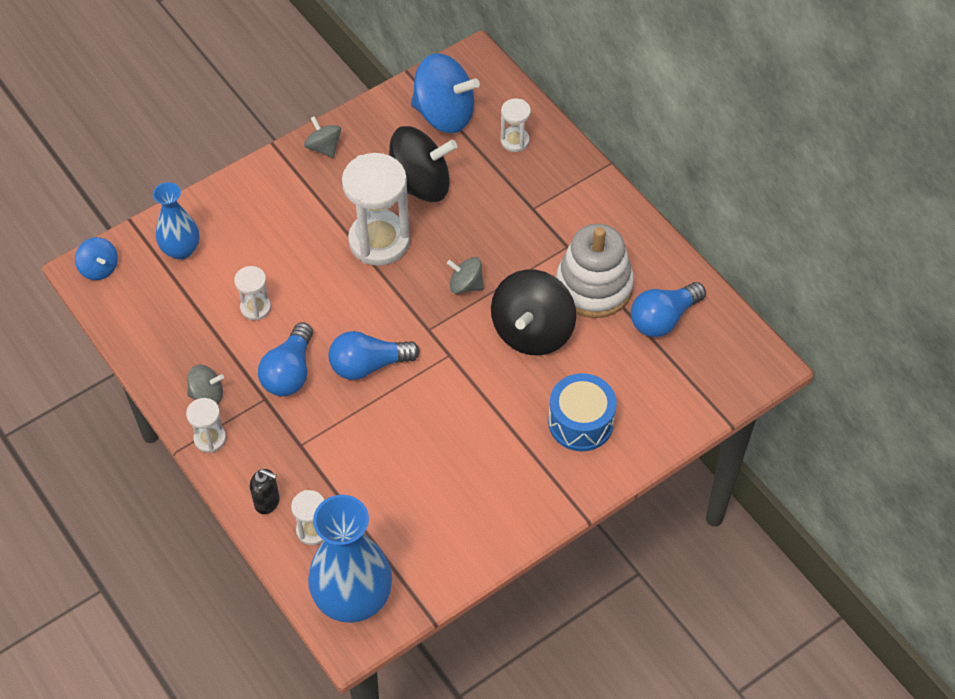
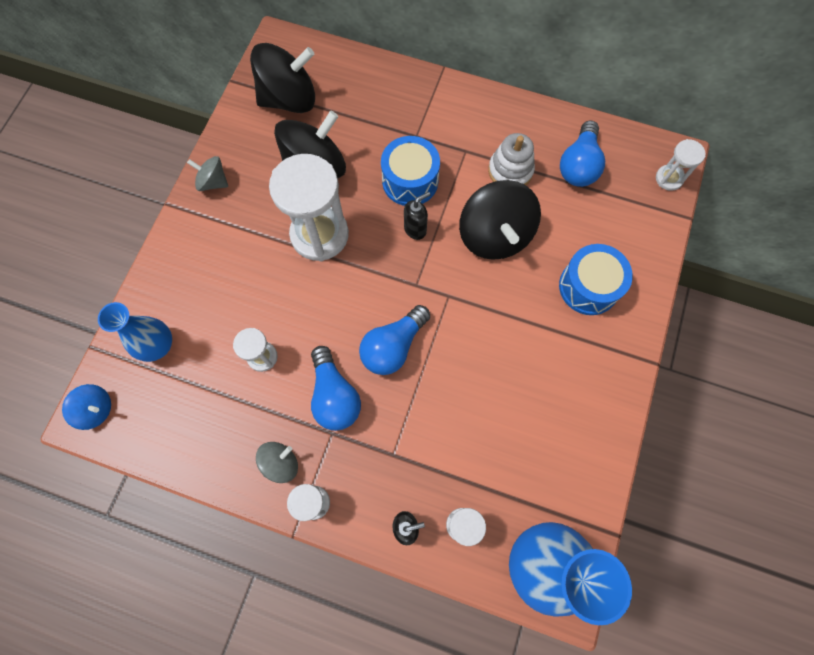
camera: 35 degrees left, 15 degrees up
(444, 114) = (289, 99): blue spinning top -> black spinning top
(465, 285) = (415, 229): grey spinning top -> black soap dispenser
(494, 243) = (410, 181): none -> blue drum
(515, 141) = (360, 89): white hourglass -> white hourglass (669, 178)
(594, 286) = (510, 171): white stacking toy -> white stacking toy, size x0.65

